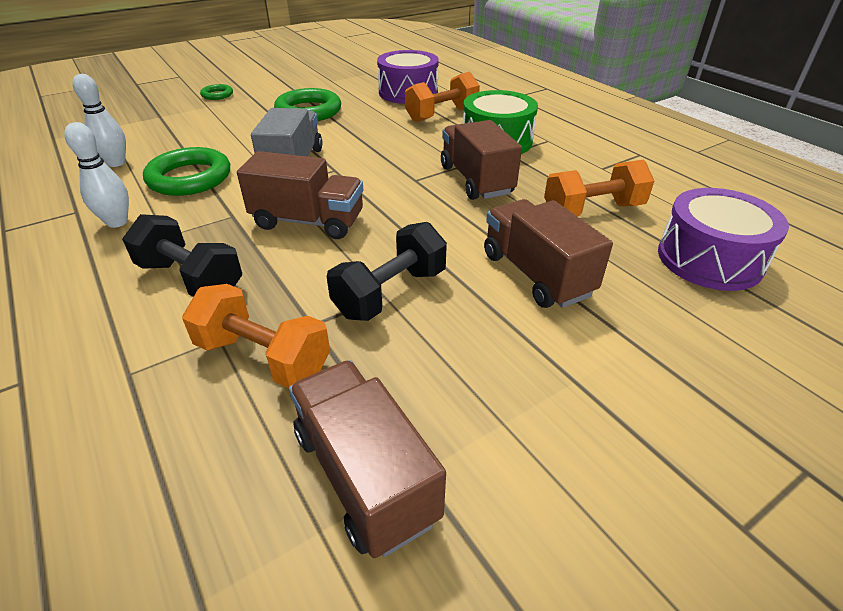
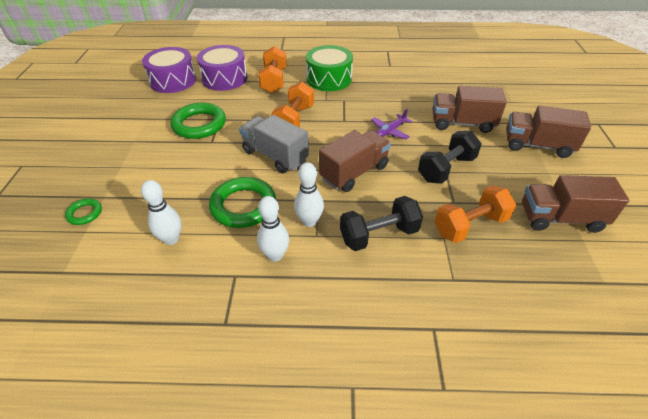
camera: 55 degrees left, 5 degrees up
(188, 223) = (309, 221): none -> white bowling pin
(217, 95) = (103, 156): green ring -> green ring (85, 213)
(390, 293) = (446, 169): black dumbbell -> black dumbbell turned 60 degrees clockwise
(431, 218) = (390, 131): none -> purple plane
(476, 180) = (365, 103): brown truck -> brown truck (537, 145)
(593, 210) = (425, 86): orange dumbbell -> orange dumbbell (294, 120)
(709, 259) = (483, 80): purple drum -> purple drum (173, 80)

